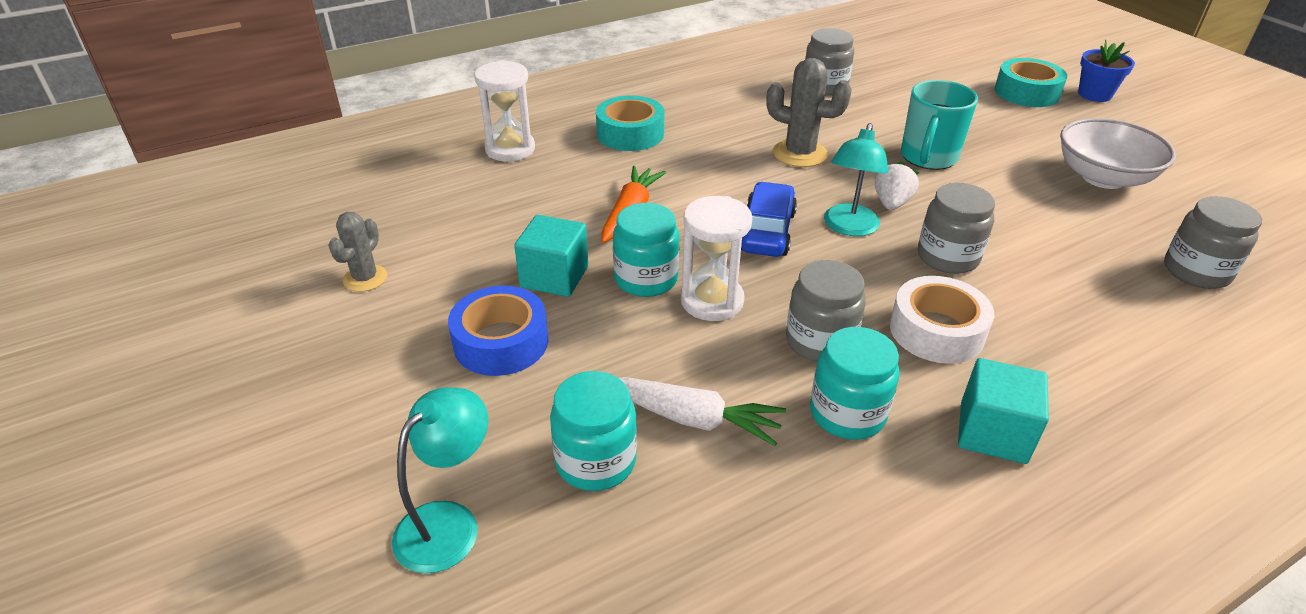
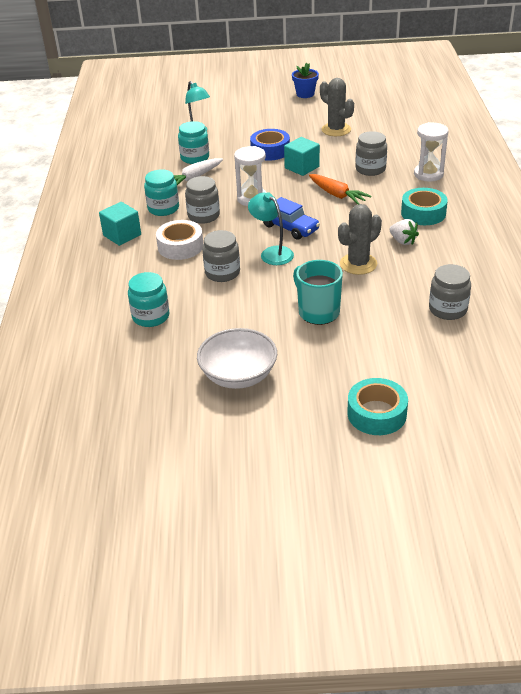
camera: 120 degrees right, 0 degrees up
(365, 278) = (336, 130): grey cactus -> grey cactus, size x1.56
(646, 279) = (281, 187): turquoise jar -> turquoise jar (151, 316)
(891, 203) = (281, 275): white strawberry -> white strawberry (403, 241)
(1094, 94) = (348, 455): blue flower pot -> blue flower pot (305, 94)
(1196, 271) = (134, 351): grey jar -> grey jar (370, 169)

